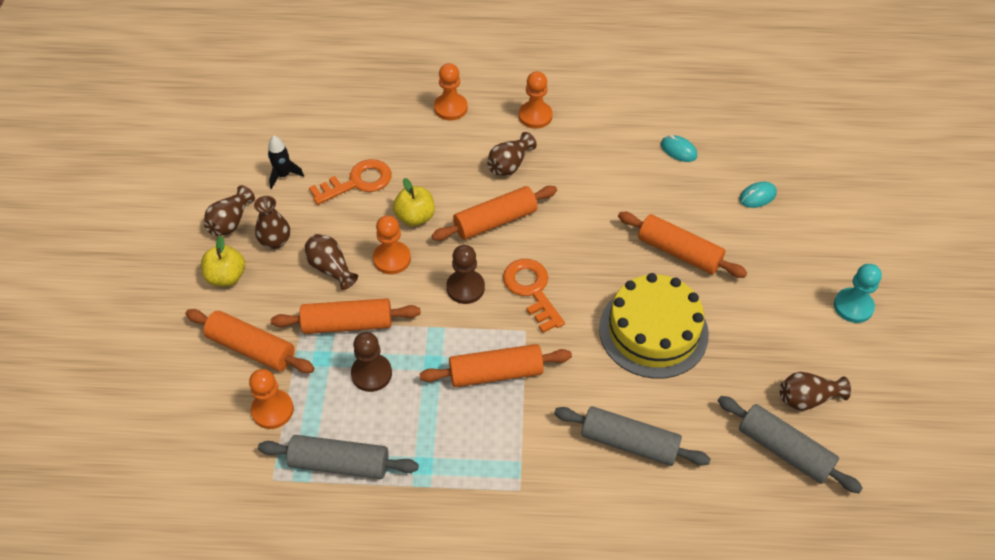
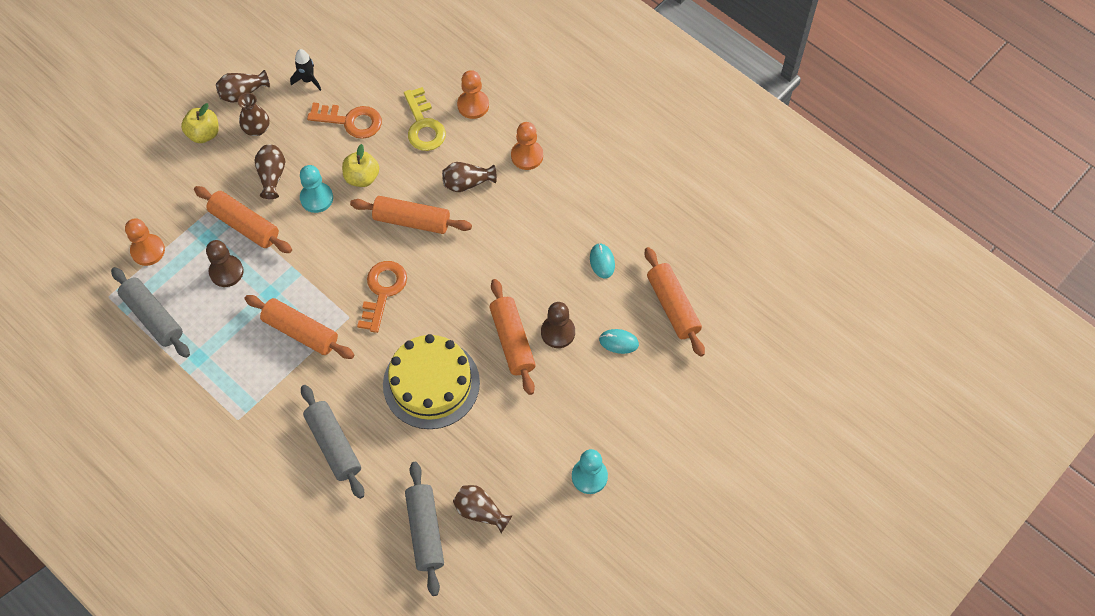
camera: 40 degrees right, 10 degrees up
(251, 348) = (173, 198): orange rolling pin -> orange rolling pin (673, 306)
(392, 259) = (316, 198): orange pawn -> turquoise pawn
(425, 147) = (423, 125): none -> yellow key
(465, 288) = (342, 256): brown pawn -> brown pawn (558, 332)

